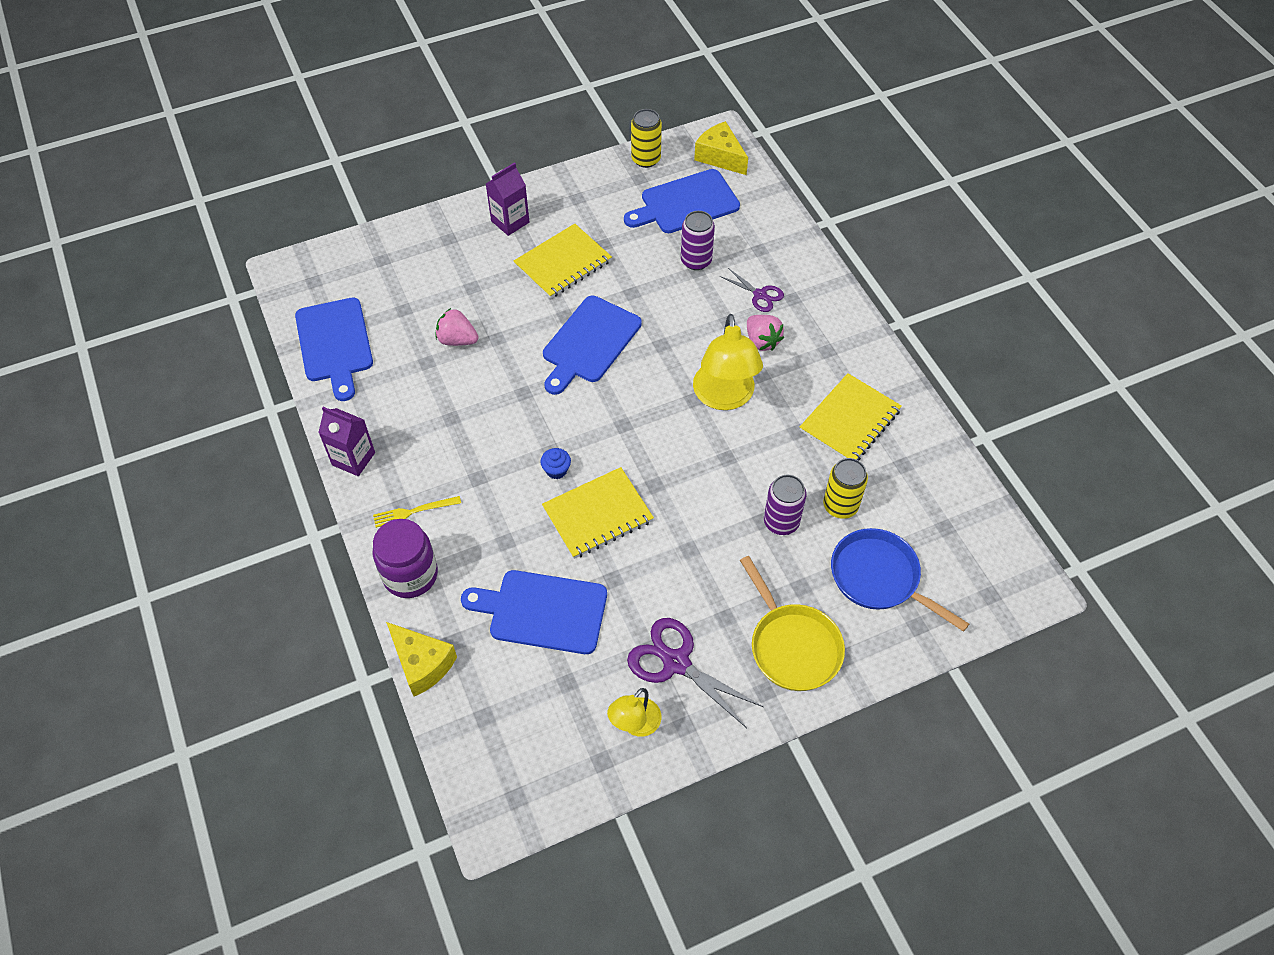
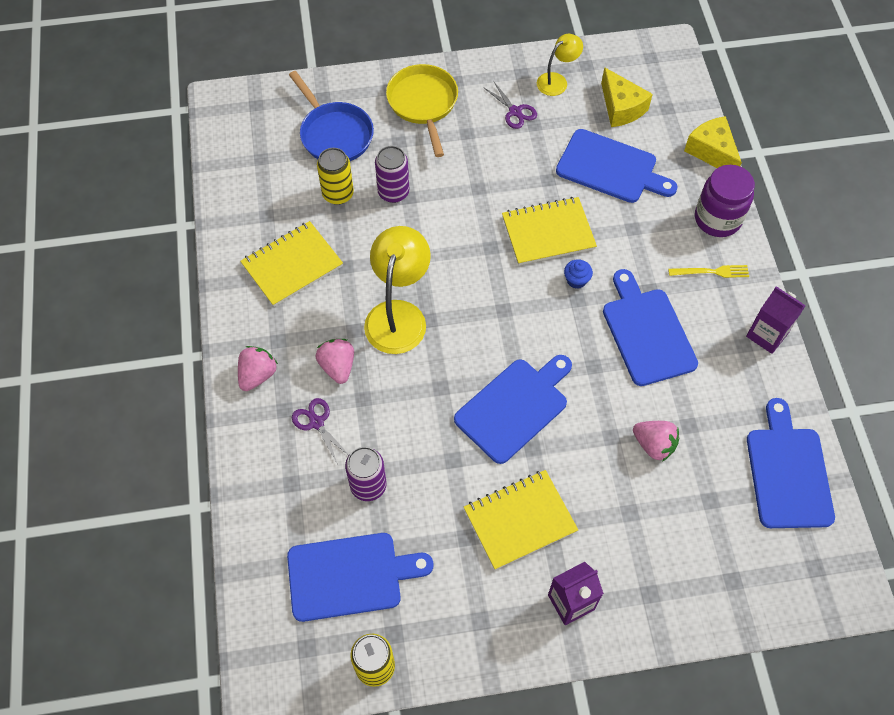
camera: 165 degrees left, 5 degrees up
(476, 435) = (647, 332): none -> blue cutting board
(676, 663) = (515, 111): purple scissors -> purple scissors, size x0.59
(720, 157) = (279, 645): yellow cheese -> yellow cheese (621, 108)
(830, 319) = (257, 375): none -> pink strawberry

